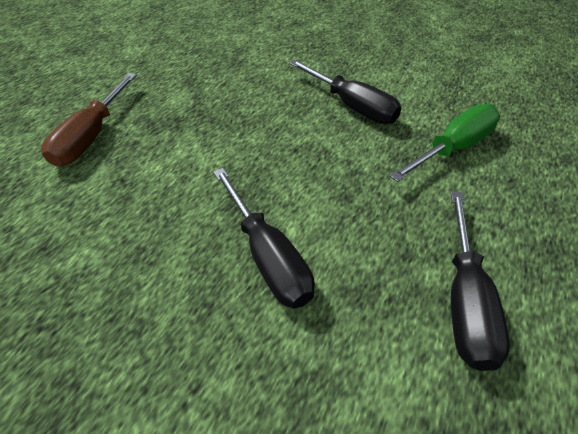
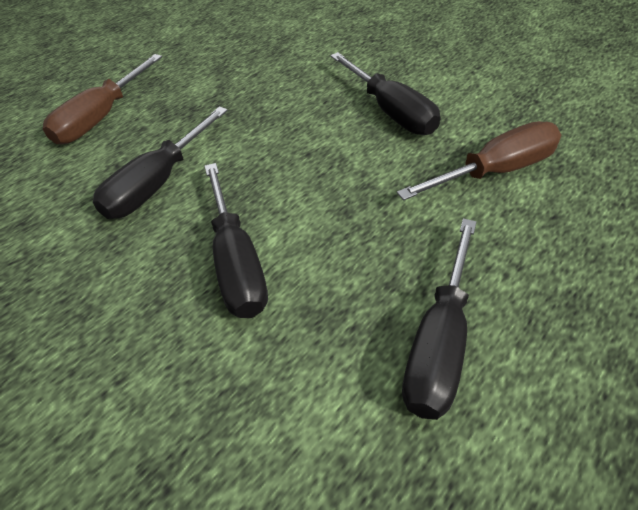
camera: 15 degrees right, 0 degrees up
(168, 191) = (158, 183): none -> black screwdriver
(452, 148) = (494, 171): green screwdriver -> brown screwdriver

